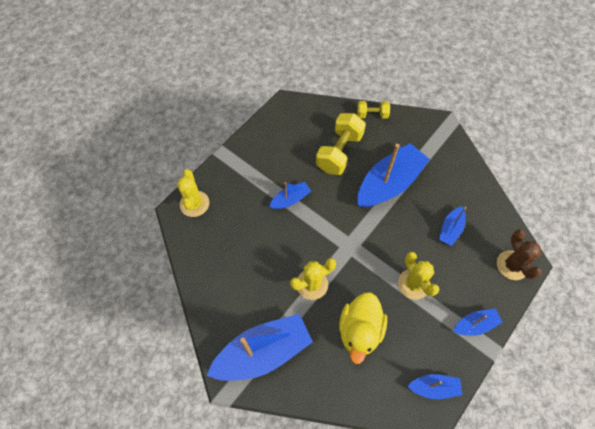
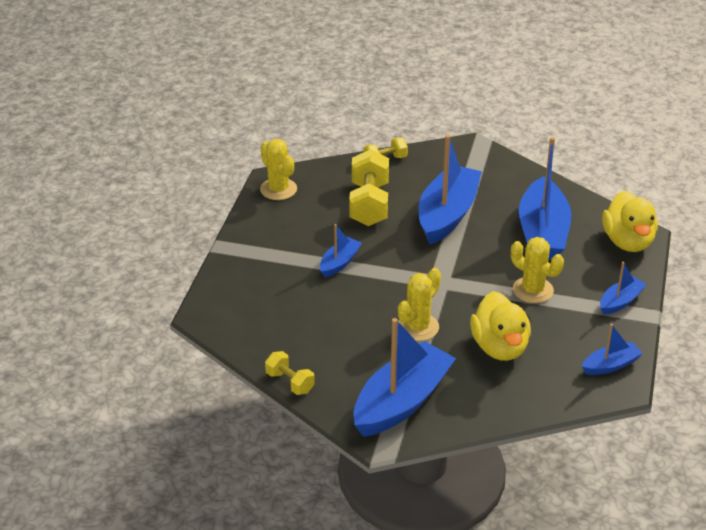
camera: 25 degrees left, 25 degrees down
(194, 204) = (221, 302): yellow cactus -> yellow cactus (278, 189)
(199, 298) = (290, 382): none -> yellow dumbbell
(450, 229) = (543, 233): blue boat -> blue boat, size x2.03
(512, 265) = (628, 242): brown cactus -> yellow duck

